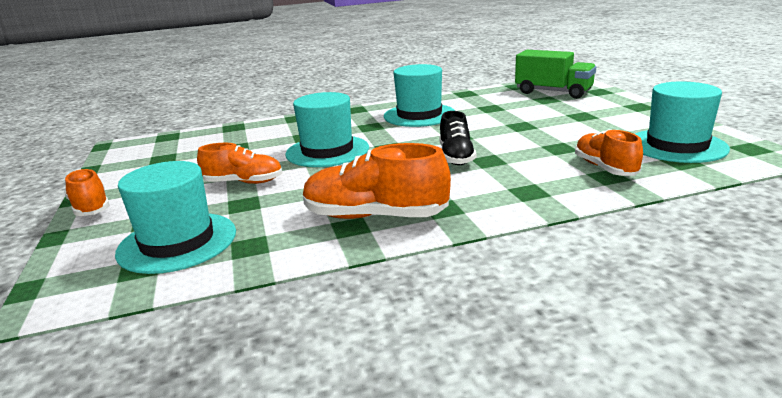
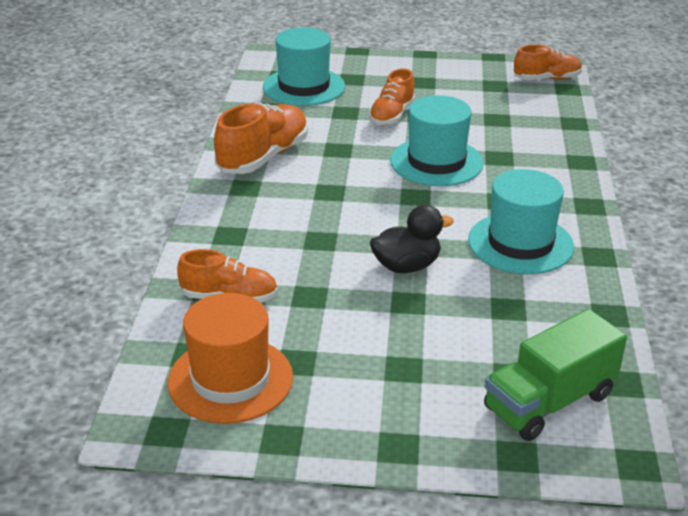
camera: 110 degrees right, 10 degrees up
(91, 207) = (400, 60): orange shoe -> orange shoe (547, 79)
(456, 157) = (348, 225): black shoe -> none
(484, 133) = (406, 266): none -> black duck
(677, 146) = (230, 379): turquoise hat -> orange hat

